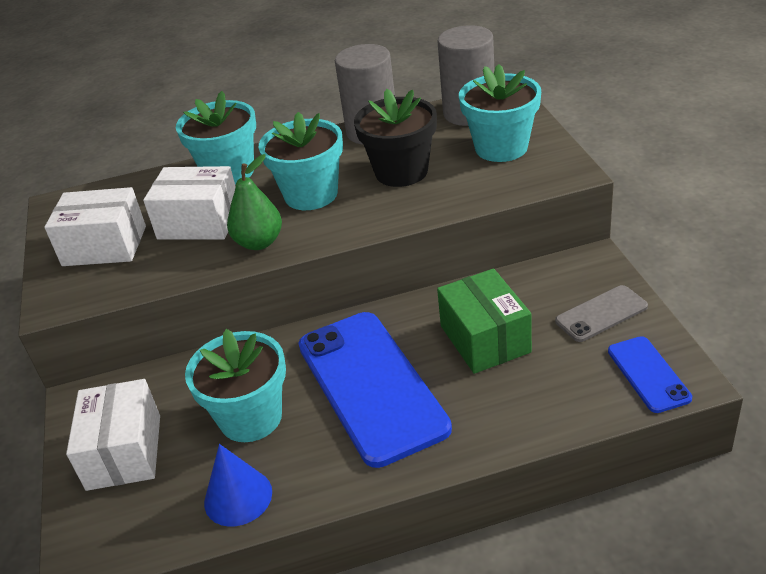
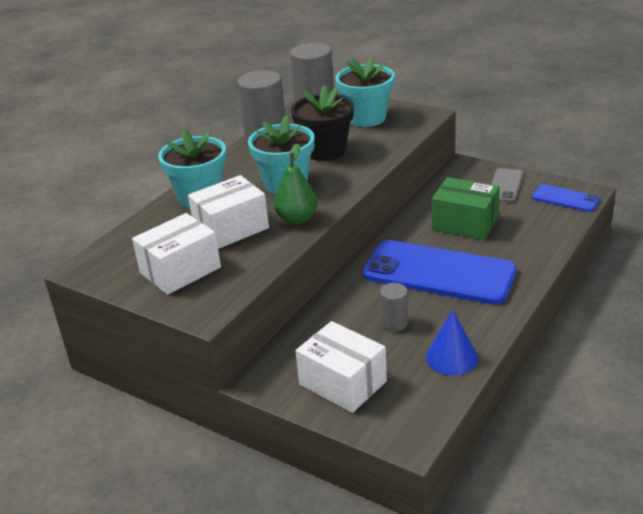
camera: 45 degrees left, 5 degrees down
(251, 417) = (394, 323): turquoise flower pot -> grey cylinder

